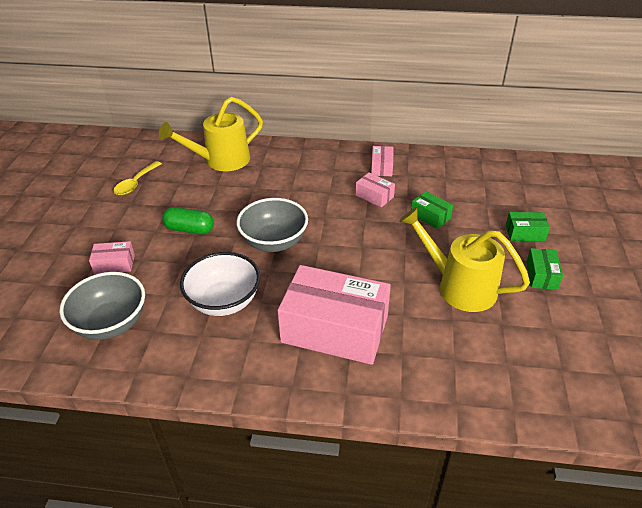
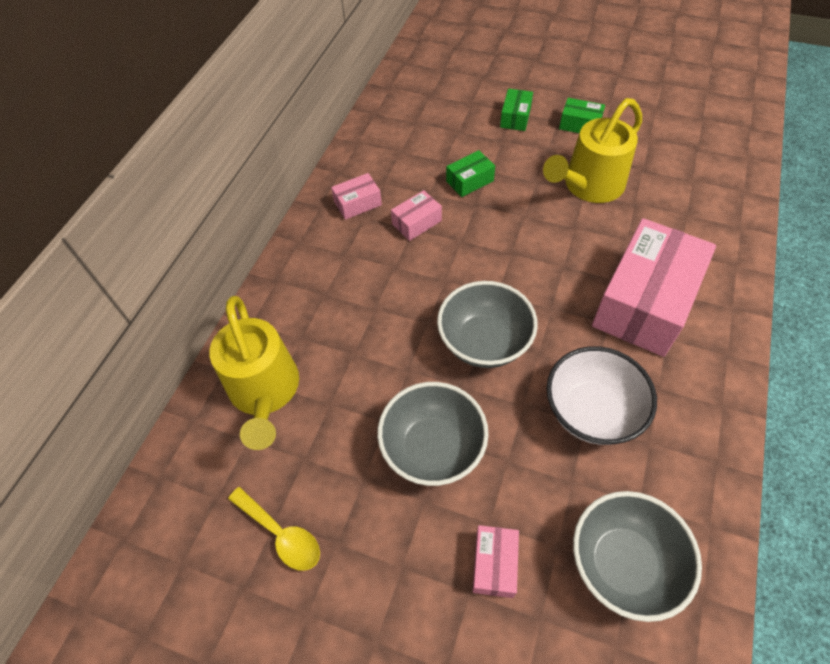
camera: 75 degrees left, 15 degrees up
(190, 229) = (433, 448): green capsule -> grey bowl
(381, 167) = (357, 203): pink box -> pink box turned 45 degrees counterclockwise

